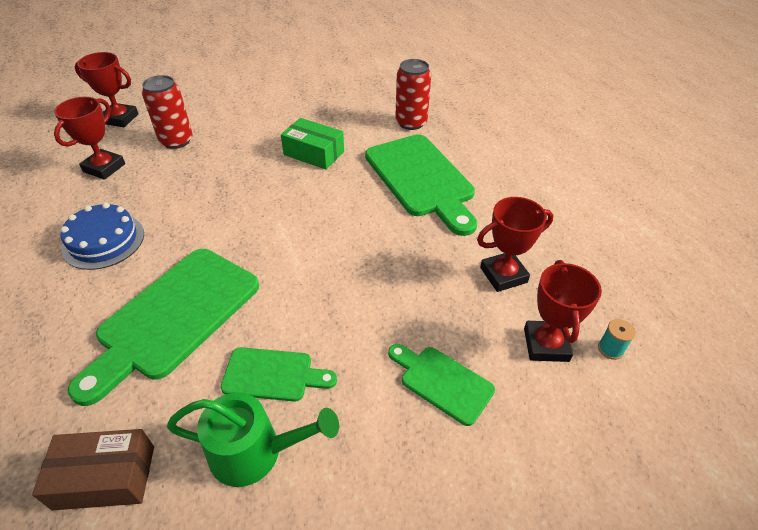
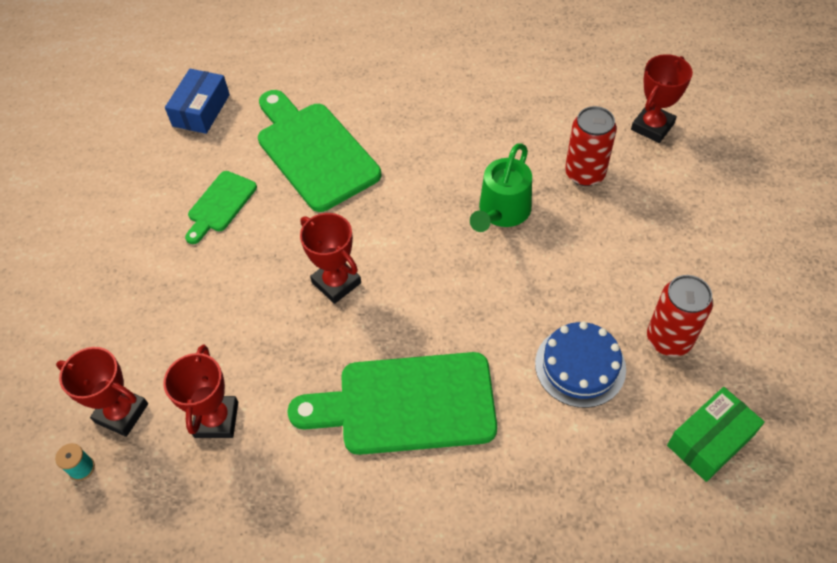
camera: 115 degrees right, 10 degrees up
(103, 241) = (432, 111): blue cake -> blue cake (580, 366)
(104, 168) = (552, 112): red trophy -> red trophy (336, 282)
(105, 477) = (201, 110): brown box -> blue box
(254, 452) = (167, 184): green watering can -> green watering can (502, 212)
(314, 153) = (508, 302): green box -> green box (710, 440)
(411, 123) = (540, 442): red can -> red can (669, 339)
(442, 382) = (142, 314): green cutting board -> none

